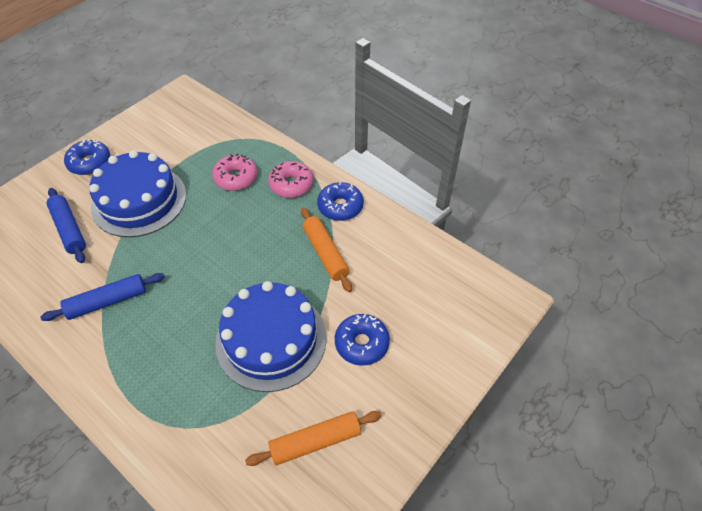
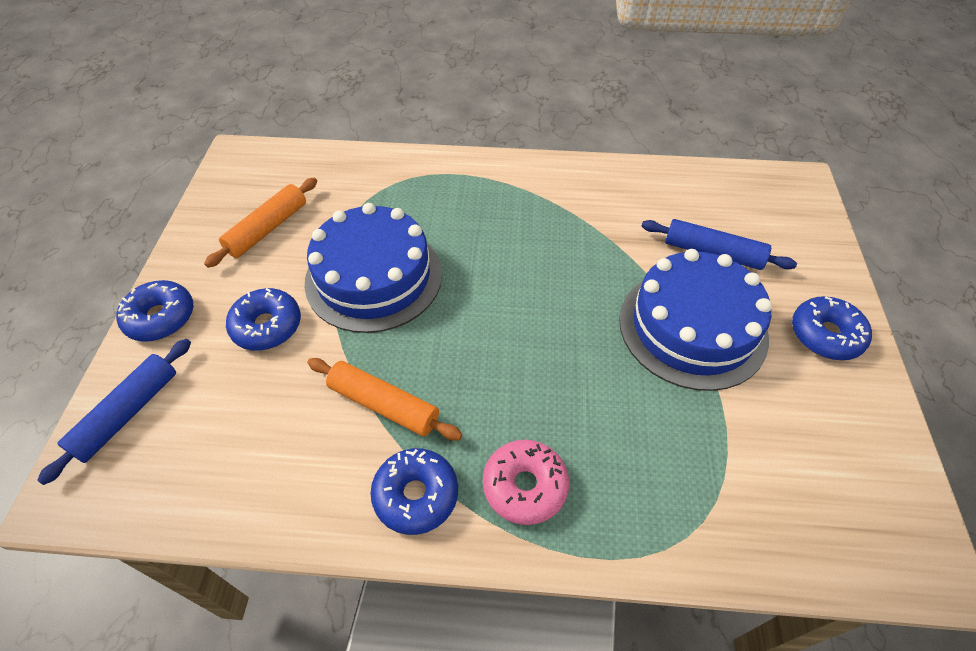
camera: 145 degrees right, 0 degrees up
(107, 302) = (574, 220): blue rolling pin -> blue rolling pin (127, 413)
(236, 178) = (617, 442): pink donut -> none
(430, 396) = (160, 318): none -> blue donut

